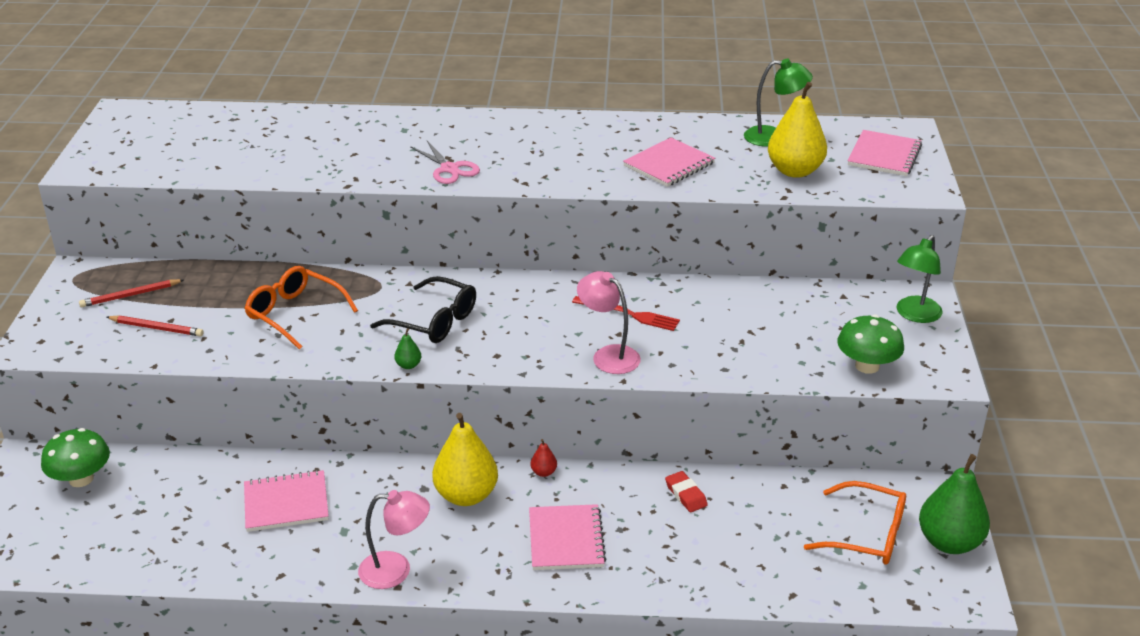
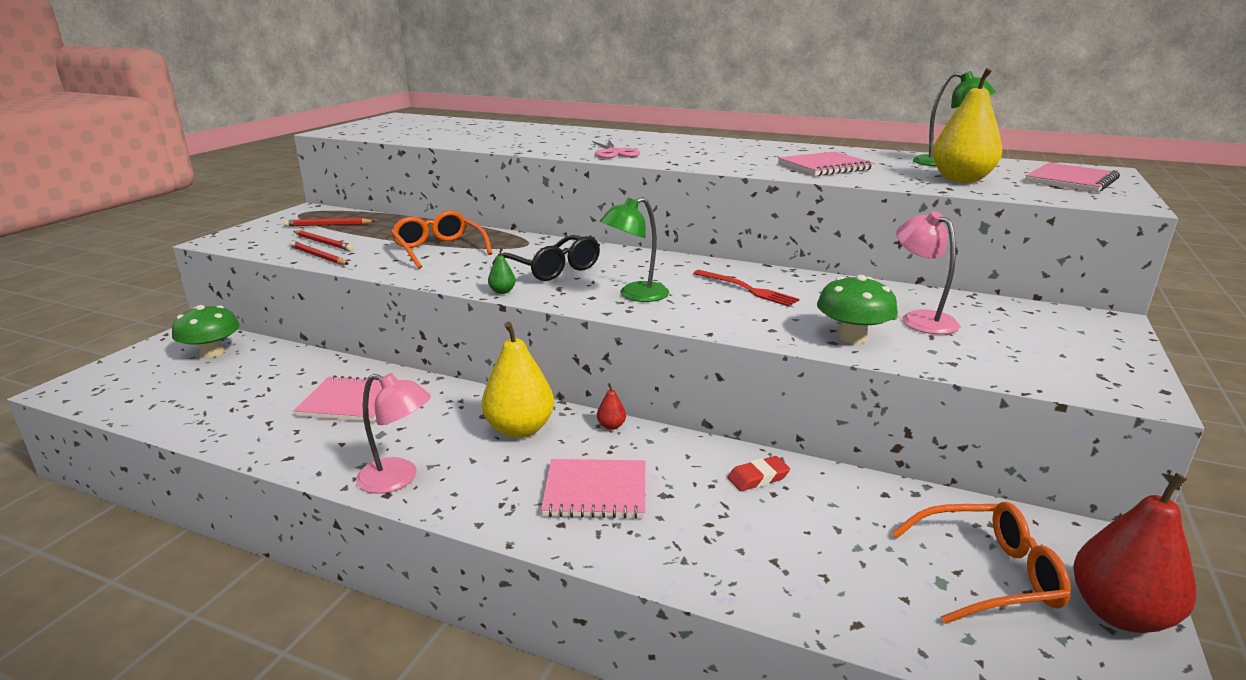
camera: 20 degrees right, 10 degrees down
(173, 351) = (318, 256): none -> red pencil
(566, 539) = (595, 491): pink notebook -> pink notebook turned 75 degrees clockwise
(608, 355) = (706, 313): pink lamp -> pink lamp (920, 319)
(686, 495) = (758, 478): red eraser -> red eraser turned 75 degrees clockwise
(867, 366) = (1019, 366): green mushroom -> green mushroom (852, 337)
(867, 535) = (988, 574): orange glasses -> orange glasses turned 45 degrees counterclockwise
(914, 315) = (1092, 334): green lamp -> green lamp (635, 295)
(949, 542) = (1119, 614): green pear -> red pear

